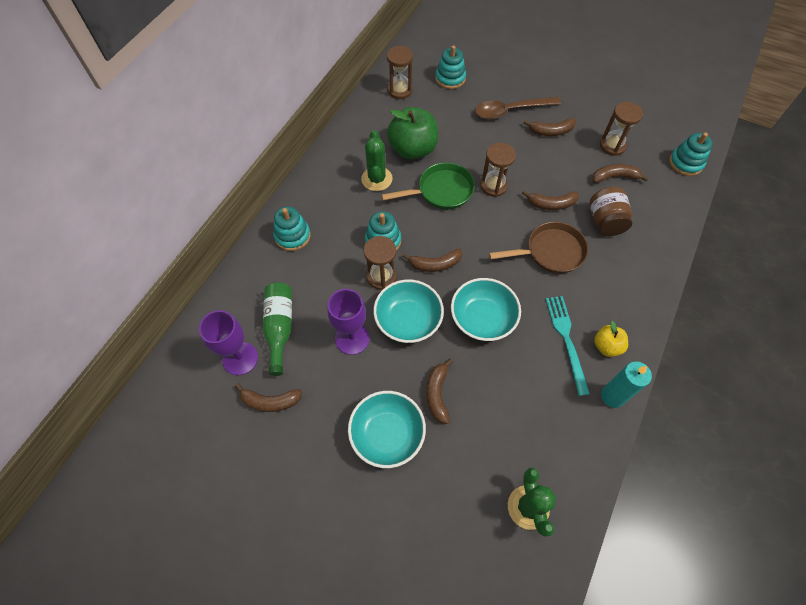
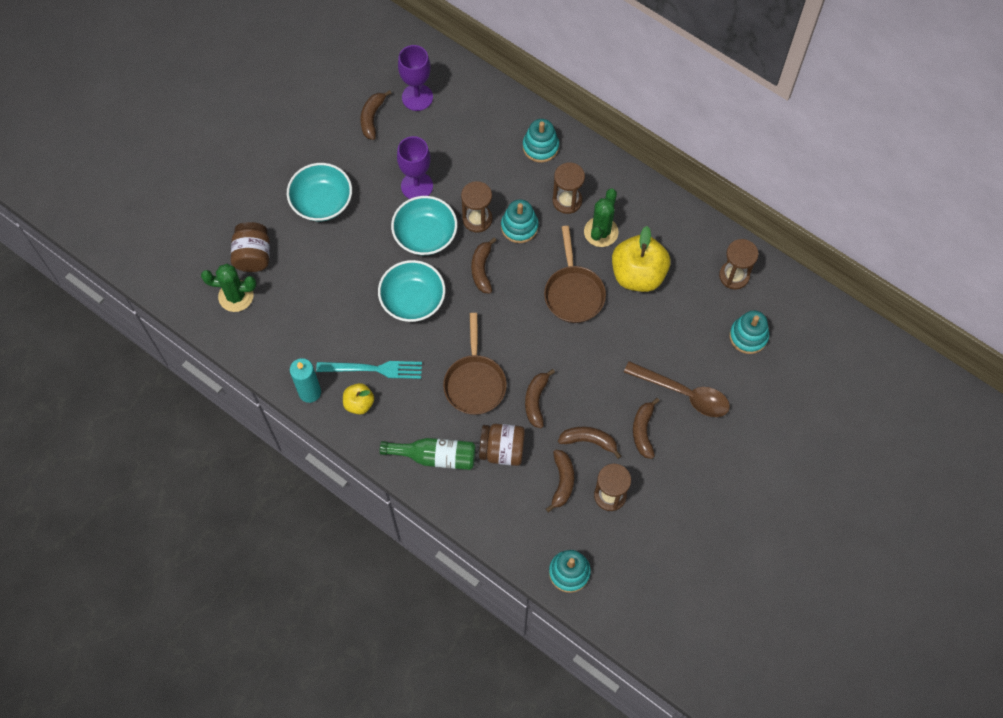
camera: 100 degrees right, 5 degrees up
(279, 328) = (440, 129): green bottle -> green bottle (435, 456)
(376, 179) = (601, 232): green cactus -> green cactus turned 75 degrees counterclockwise
(413, 149) = (638, 274): green apple -> yellow apple
(437, 394) = (347, 247): brown banana -> brown banana (589, 441)
(441, 191) = (573, 293): green pan -> brown pan
(472, 499) = (253, 255): none -> brown jar
(493, 186) = (571, 347): brown hourglass -> brown hourglass (567, 201)
(510, 111) = (683, 393): brown spoon -> brown spoon turned 120 degrees clockwise

